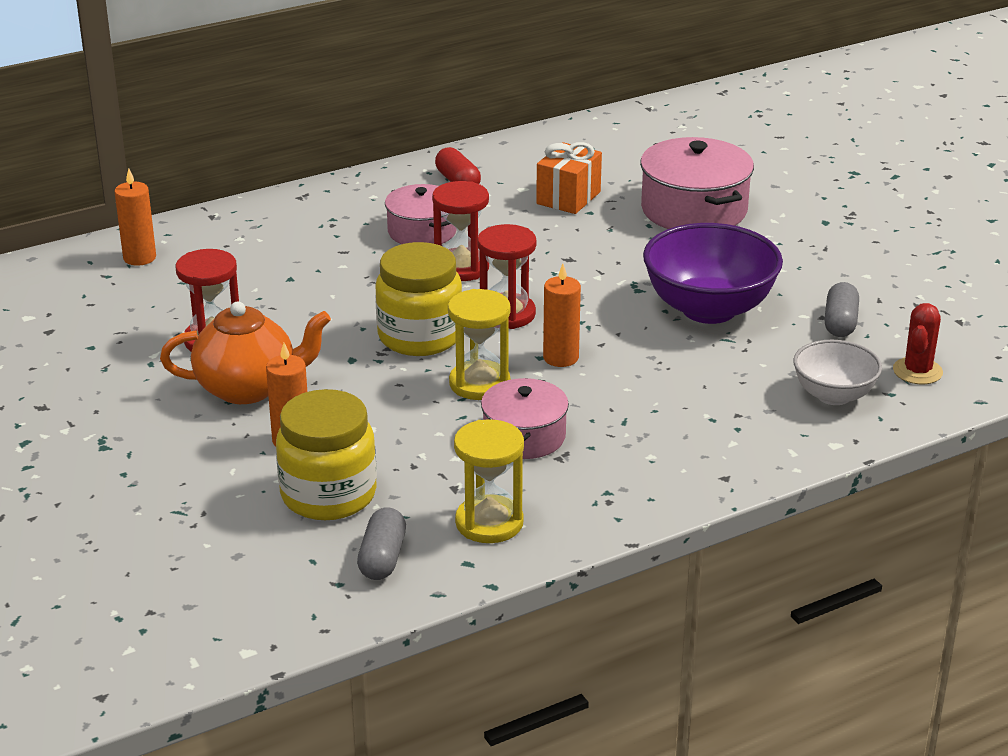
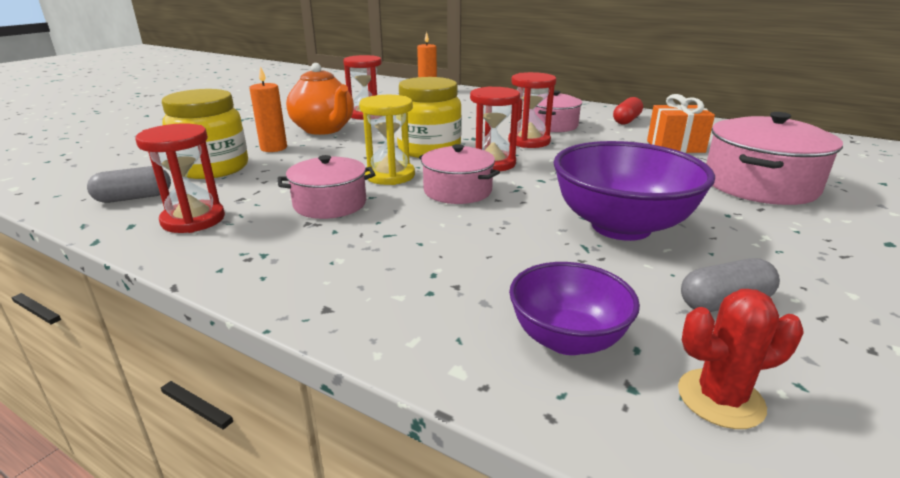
camera: 60 degrees right, 5 degrees down
(489, 523) = (193, 220): yellow hourglass -> red hourglass
(560, 358) = (457, 191): orange candle -> pink pot
(833, 395) = (567, 339): white bowl -> purple bowl

